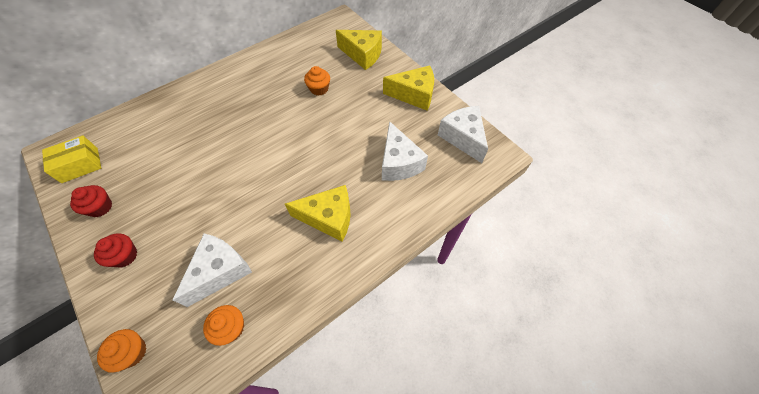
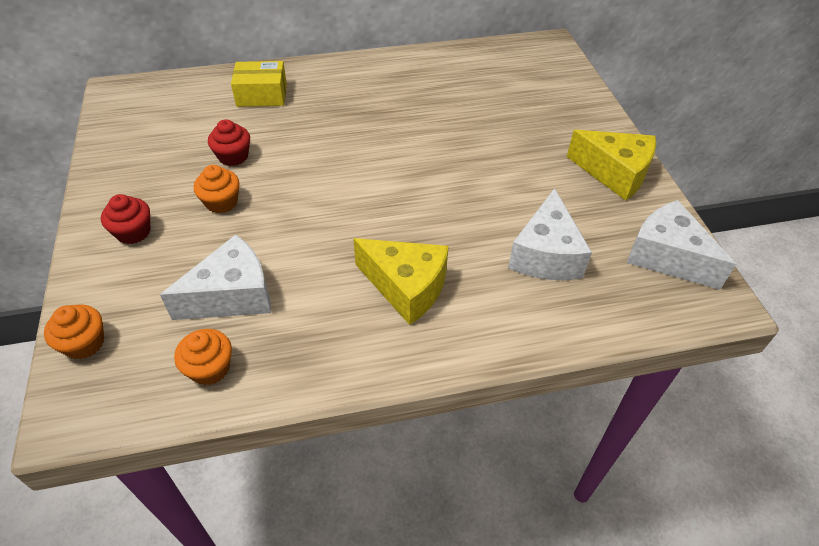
camera: 25 degrees right, 10 degrees down
(80, 165) = (139, 115): yellow box -> yellow box (262, 95)
(100, 207) = (136, 168): red cupcake -> red cupcake (233, 156)
(319, 89) = (475, 122): orange cupcake -> orange cupcake (221, 202)
(362, 55) = (560, 99): yellow cheese -> none
(463, 138) = (667, 257): white cheese -> white cheese turned 45 degrees counterclockwise

